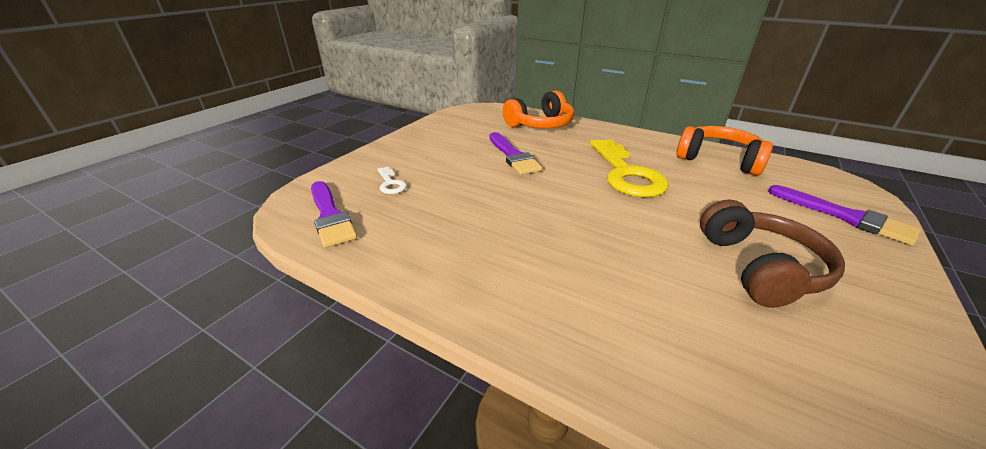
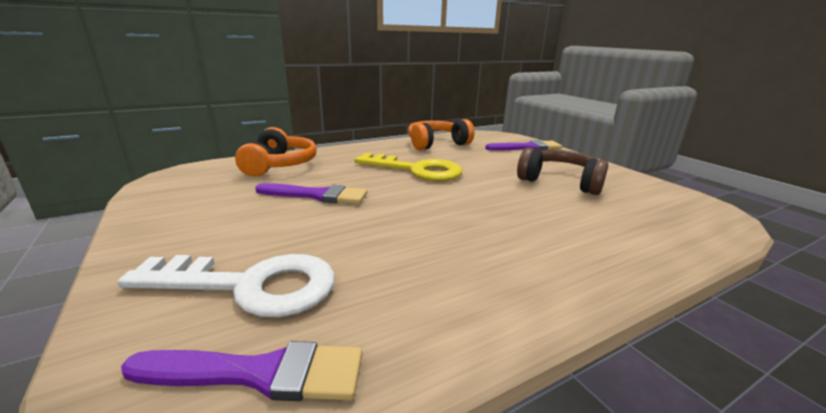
camera: 60 degrees left, 10 degrees down
(390, 183) = (250, 285): white key -> white key, size x2.24

